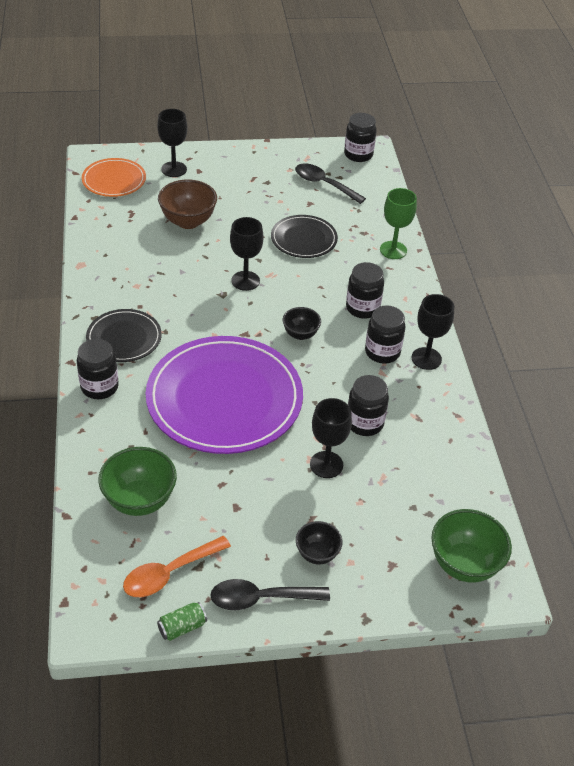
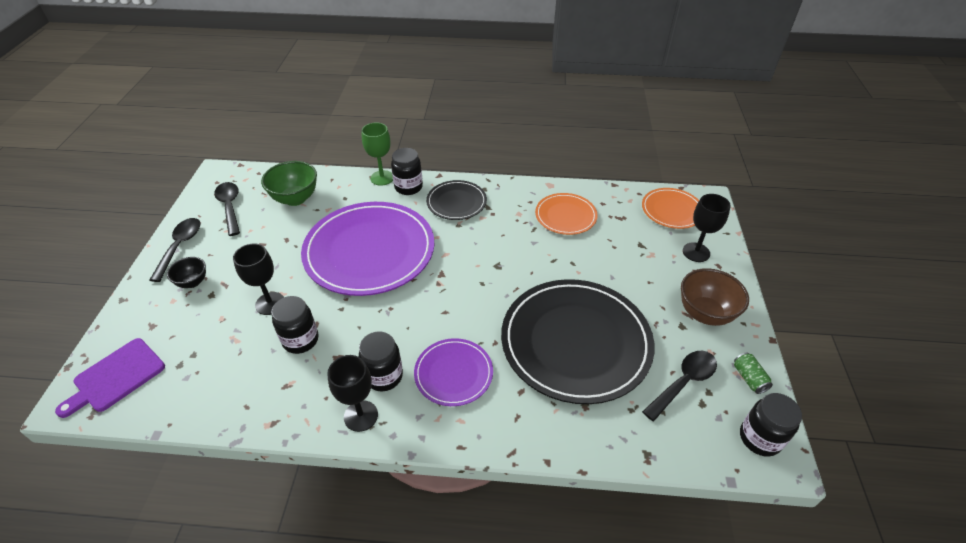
camera: 105 degrees right, 0 degrees up
(135, 251) = (565, 216): none -> orange plate
(169, 573) = (230, 207): orange spoon -> black spoon
(182, 627) = (187, 209): green can -> green can (749, 378)
(188, 221) = (608, 254): brown bowl -> brown bowl (705, 313)
(245, 281) = (513, 284): black goblet -> none
(300, 334) = (429, 313): black bowl -> none
(304, 239) = (575, 342): black plate -> black plate, size x1.99
(362, 308) = (453, 373): black jar -> purple plate
(393, 250) = (549, 430): green goblet -> green goblet (382, 178)
(464, 564) = (116, 377): green bowl -> purple cutting board

